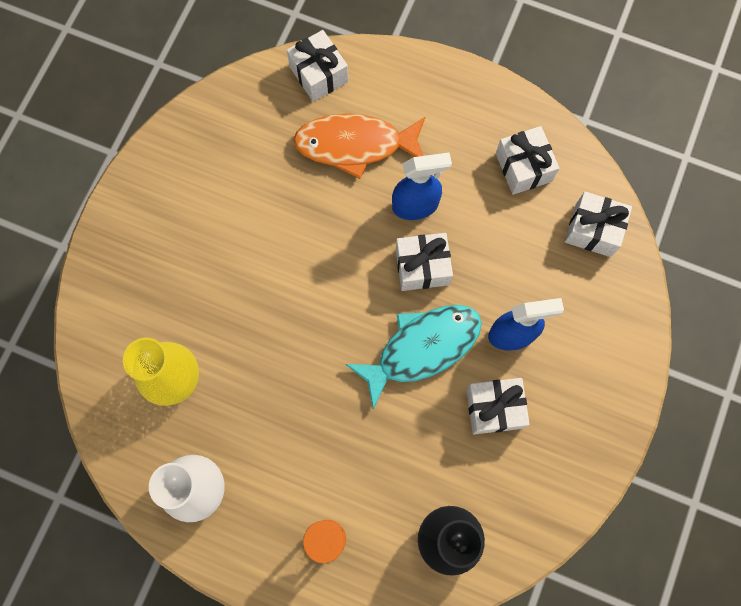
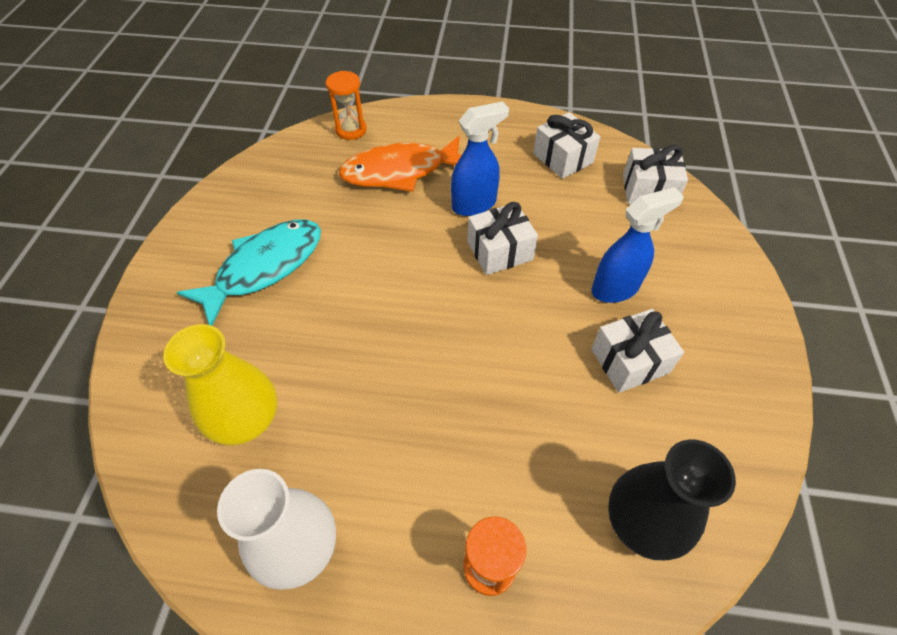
camera: 15 degrees left, 20 degrees down
(319, 74) = (351, 130): white gift -> orange hourglass
(422, 348) = (528, 321): turquoise fish -> turquoise fish (265, 267)

